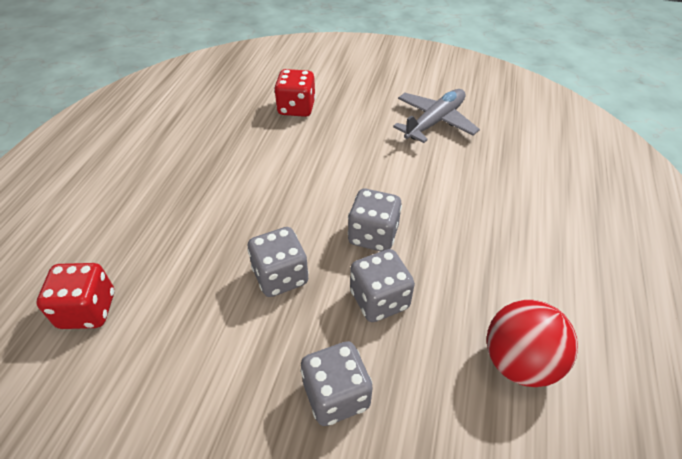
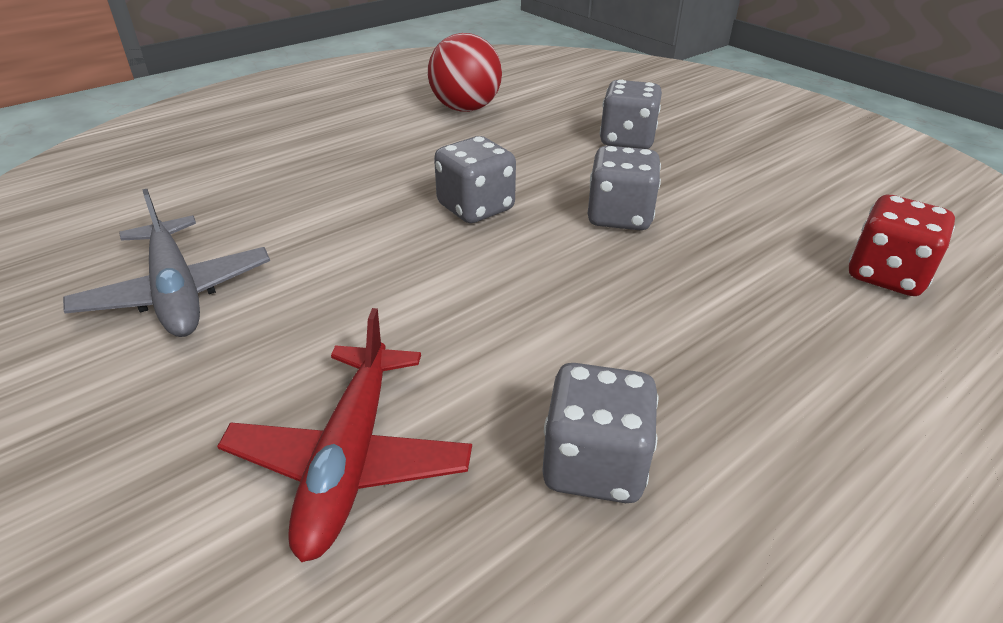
camera: 145 degrees left, 10 degrees down
(296, 108) = (350, 459): red dice -> red plane
(379, 300) = (531, 167): grey dice -> grey dice (594, 465)
(435, 122) = (176, 292): grey plane -> grey plane turned 105 degrees counterclockwise

